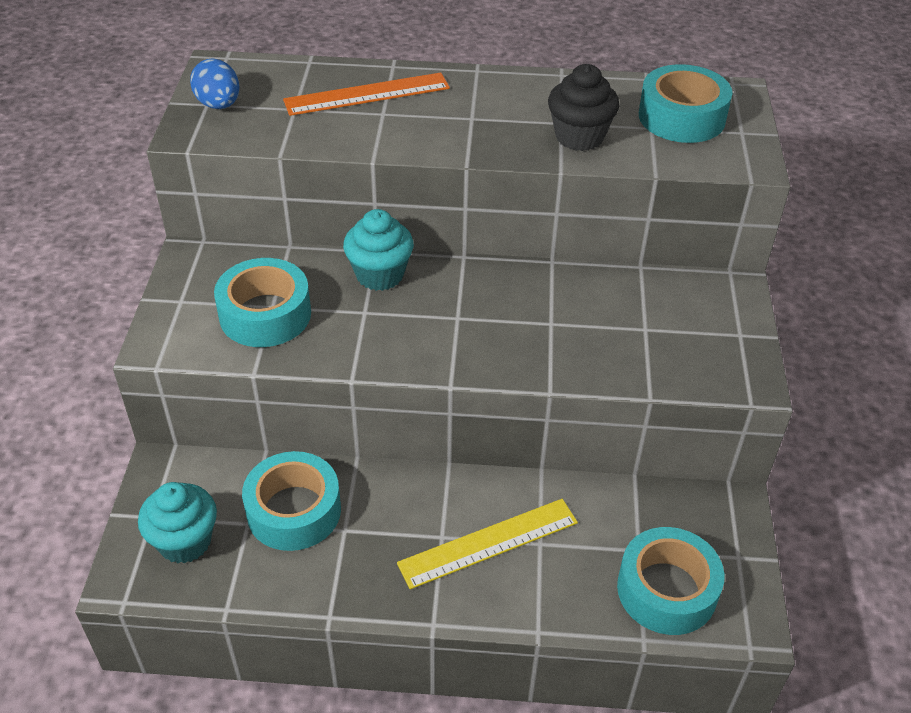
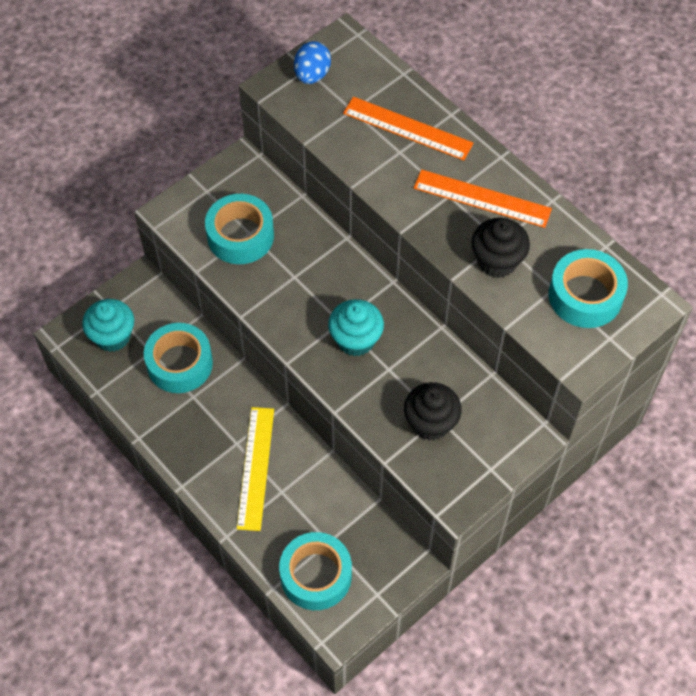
camera: 45 degrees right, 15 degrees up
(380, 275) = (330, 257): turquoise cupcake -> turquoise cupcake (355, 340)
(488, 543) = (255, 468): yellow ruler -> yellow ruler turned 75 degrees clockwise
(503, 104) = (482, 198): none -> orange ruler
(644, 337) = (430, 423): none -> black cupcake

